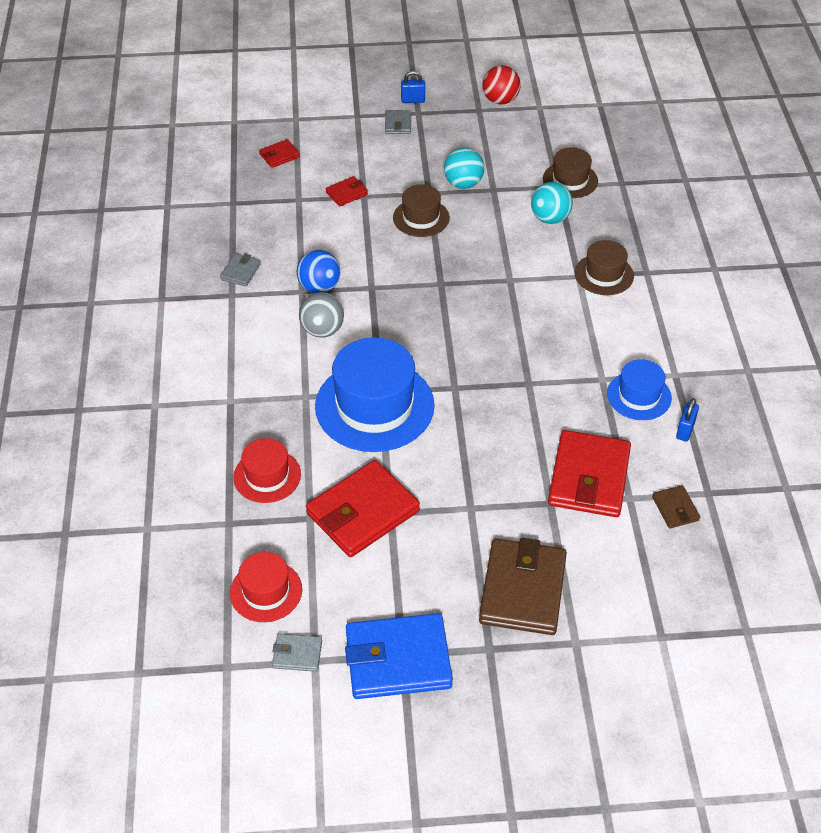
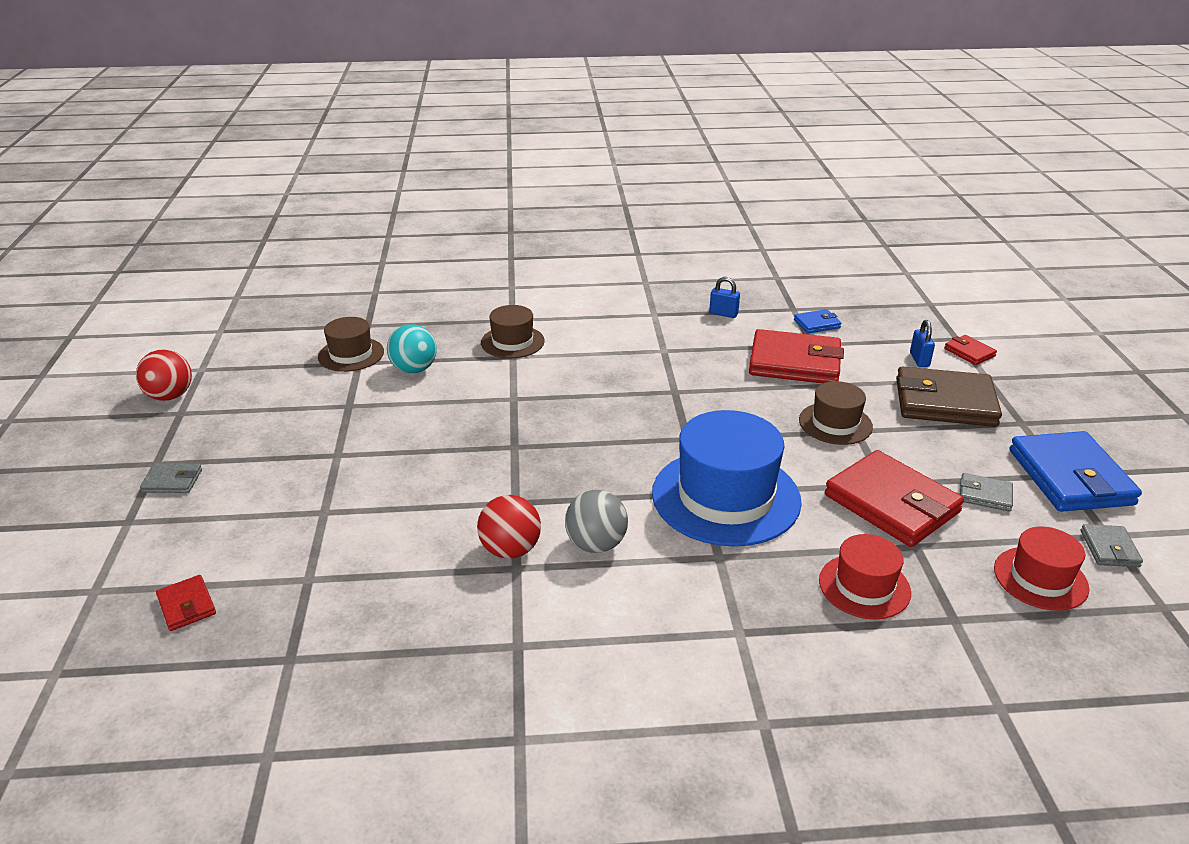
camera: 90 degrees left, 15 degrees down
(240, 272) = (466, 637): grey wallet -> grey wallet (985, 495)
(319, 287) = (510, 550): blue ball -> red ball
(346, 193) = (312, 528): red wallet -> red wallet (969, 352)
(413, 100) = (123, 467): blue padlock -> blue padlock (919, 360)
(421, 218) = (386, 461): brown hat -> brown hat (835, 423)
(463, 183) = (329, 427): turquoise ball -> none
(639, 396) = (684, 333): blue hat -> none
(675, 509) = (817, 324): brown wallet -> blue wallet

